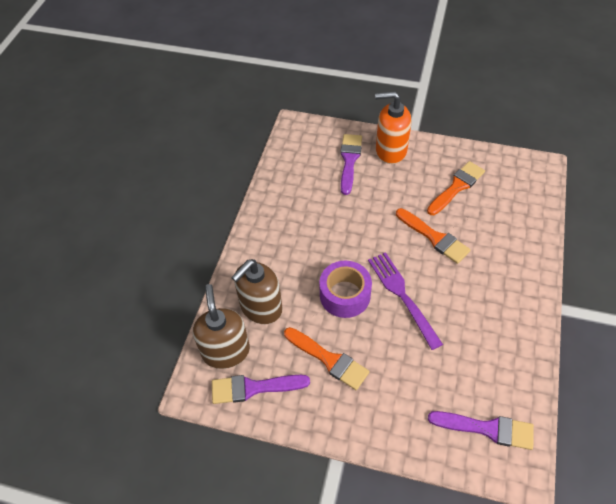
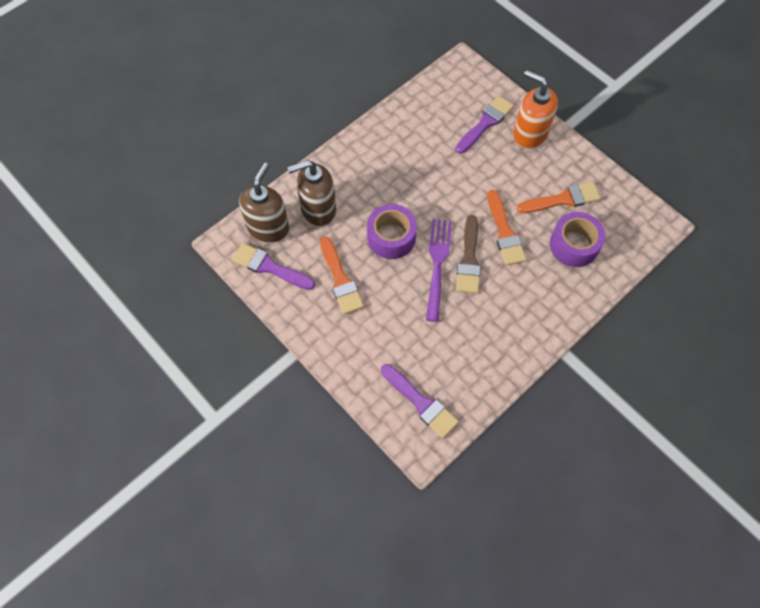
camera: 30 degrees right, 10 degrees up
(424, 276) = (469, 259): none -> brown brush
(495, 217) = (574, 245): none -> purple tape

